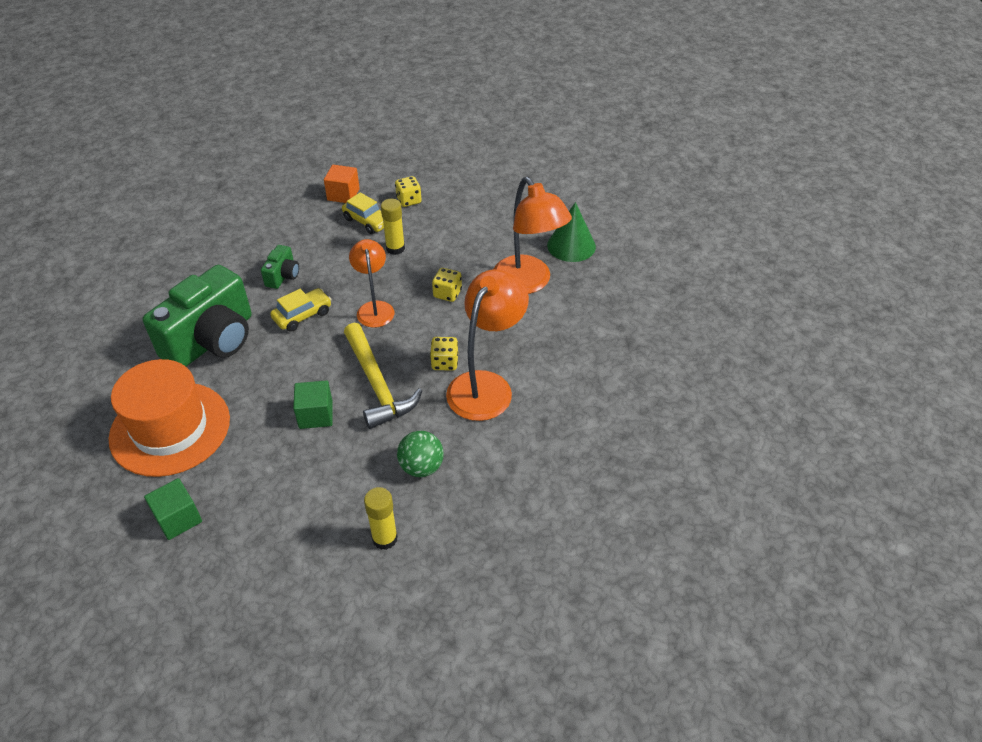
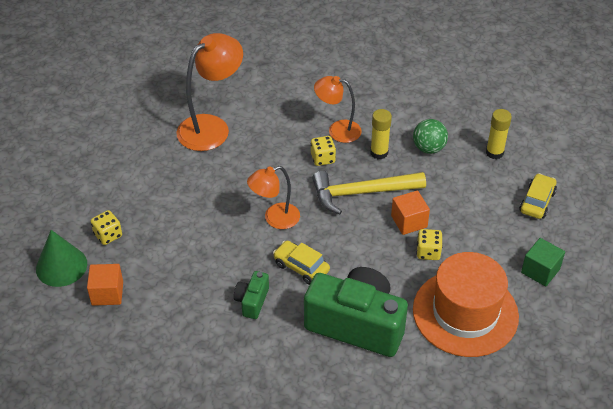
camera: 105 degrees left, 0 degrees up
(283, 276) = (252, 301): green camera -> green camera turned 75 degrees counterclockwise
(316, 415) = (409, 221): green cube -> orange cube
(367, 221) = (150, 259): yellow car -> yellow car (537, 202)
(377, 384) = (362, 193): yellow hammer -> yellow hammer turned 150 degrees counterclockwise
(395, 248) = (187, 226): yellow glue stick -> yellow glue stick (379, 153)
(447, 293) = (240, 175): yellow dice -> yellow dice (428, 252)
(486, 385) = (337, 130): orange lamp -> orange lamp, size x0.63
(571, 245) = (154, 108): green cone -> green cone (61, 266)

